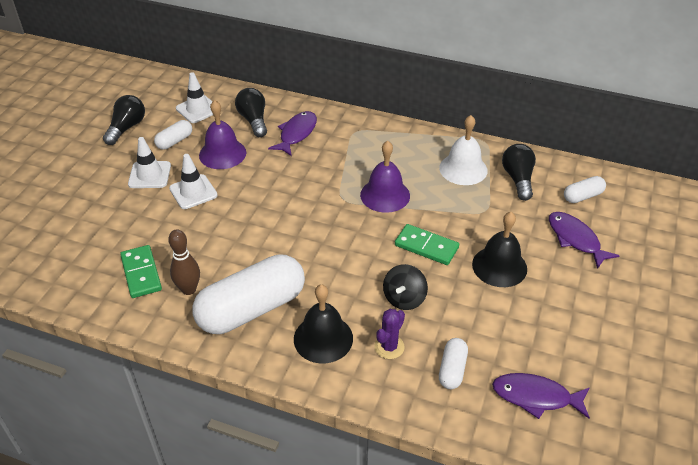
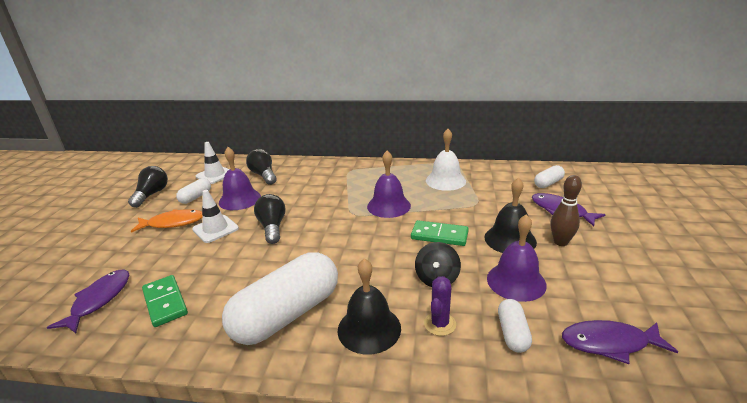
camera: 10 degrees left, 15 degrees down
(149, 175) = (173, 223): white traffic cone -> orange fish
(189, 289) = (217, 308): brown bowling pin -> brown bowling pin (560, 242)
(296, 134) = (301, 178): purple fish -> purple fish (99, 300)
(481, 317) = (516, 281): none -> purple bell
(518, 179) = (492, 180): black light bulb -> black light bulb (272, 227)

